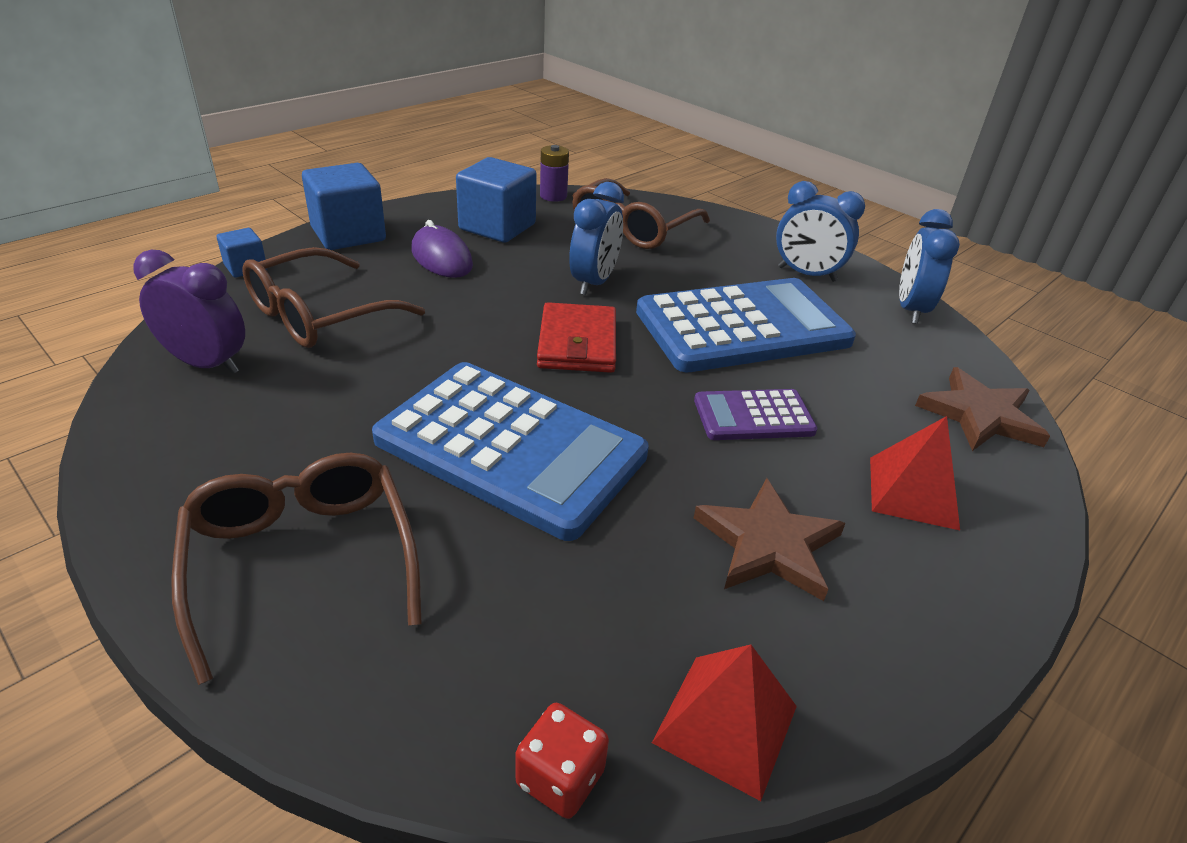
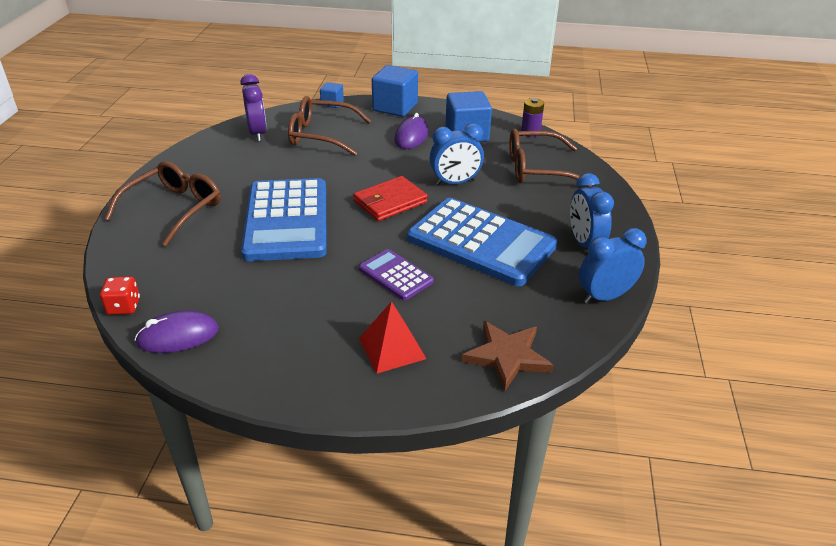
camera: 55 degrees right, 0 degrees up
(725, 723) = (178, 336): red pyramid -> purple mouse
(768, 544) = (297, 313): brown star -> none

